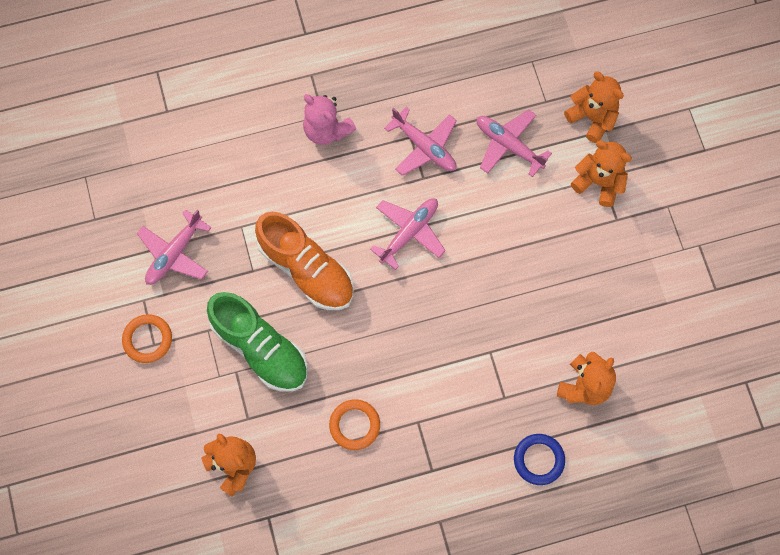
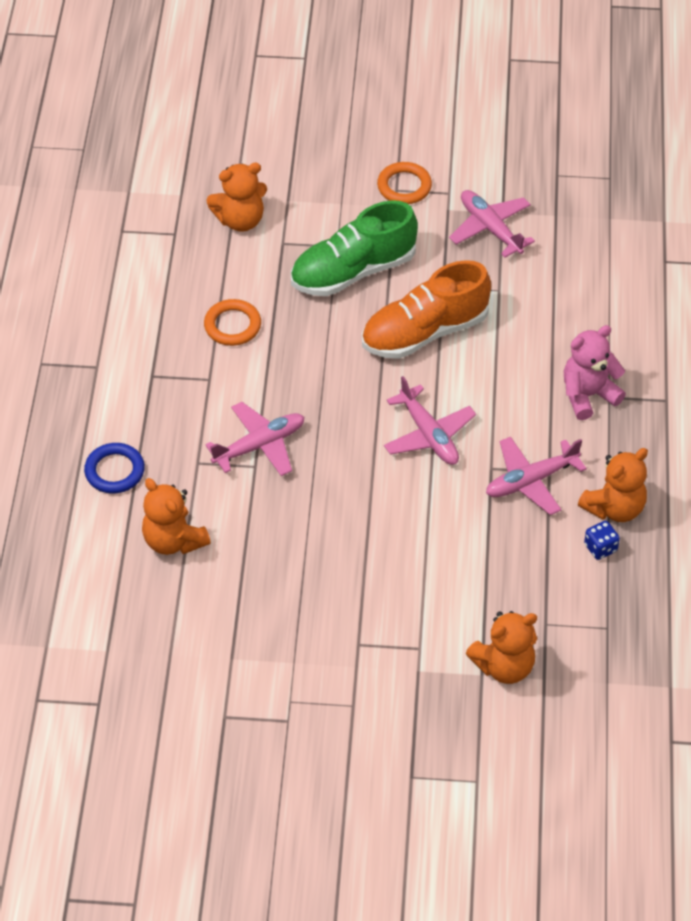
camera: 110 degrees right, 20 degrees down
(466, 83) = (600, 548): none -> blue dice
(508, 145) = (501, 565): pink plane -> pink plane (260, 445)
(598, 182) = (415, 642): orange teddy bear -> orange teddy bear (614, 508)

